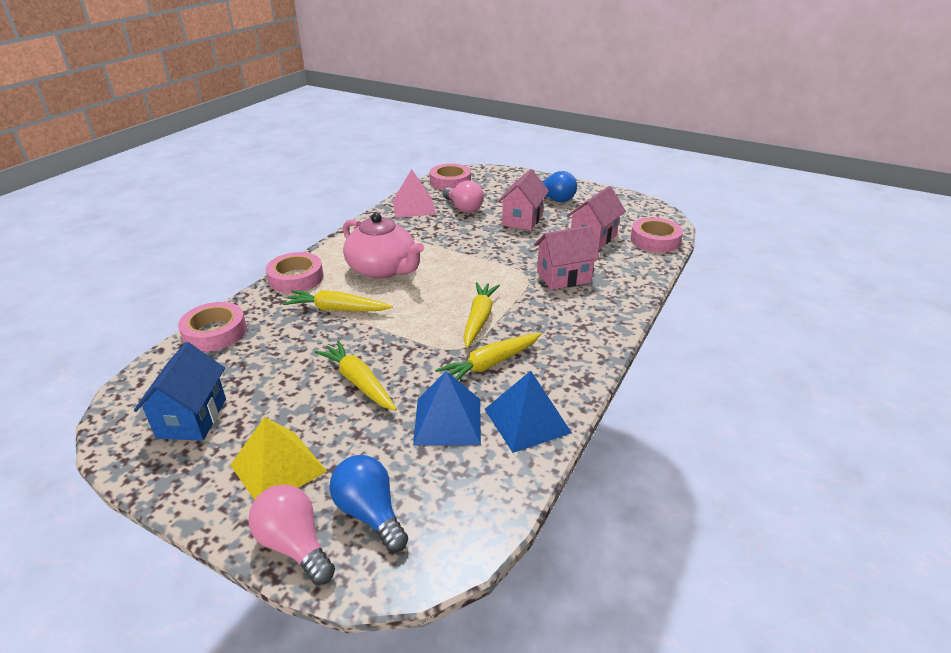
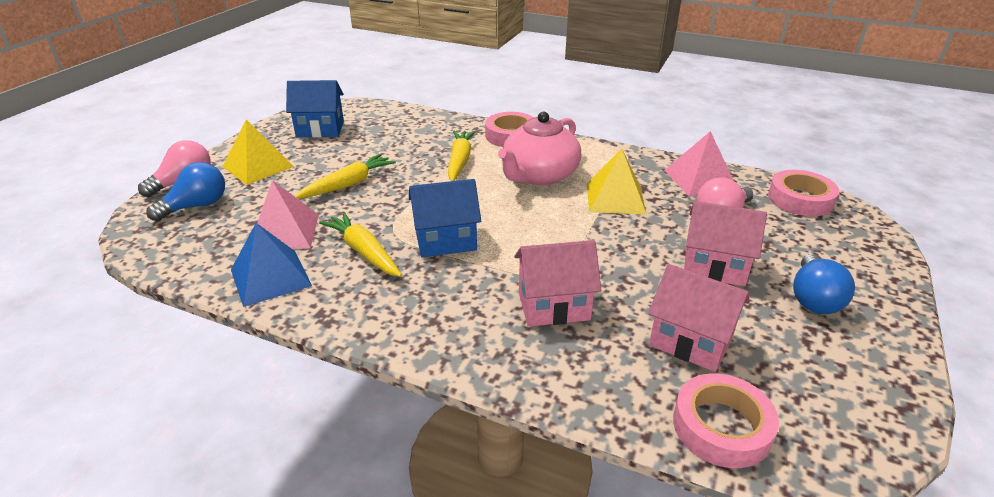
camera: 85 degrees right, 0 degrees up
(215, 332) = (423, 118): pink tape -> none
(431, 241) = (615, 198): none -> yellow pyramid
(448, 421) = (284, 232): blue pyramid -> pink pyramid
(479, 319) = (445, 241): yellow carrot -> blue house
(563, 277) = (554, 306): pink house -> pink house turned 75 degrees counterclockwise

